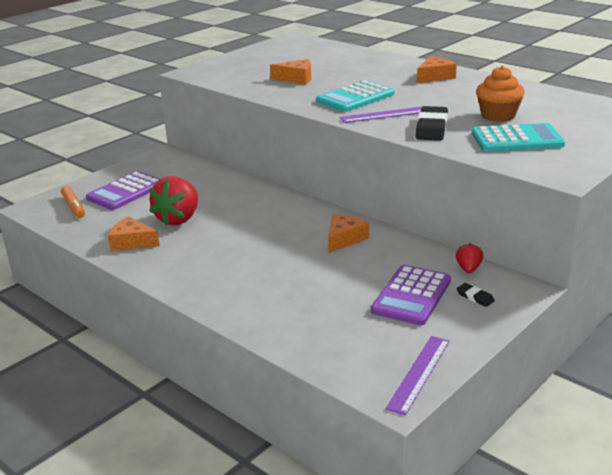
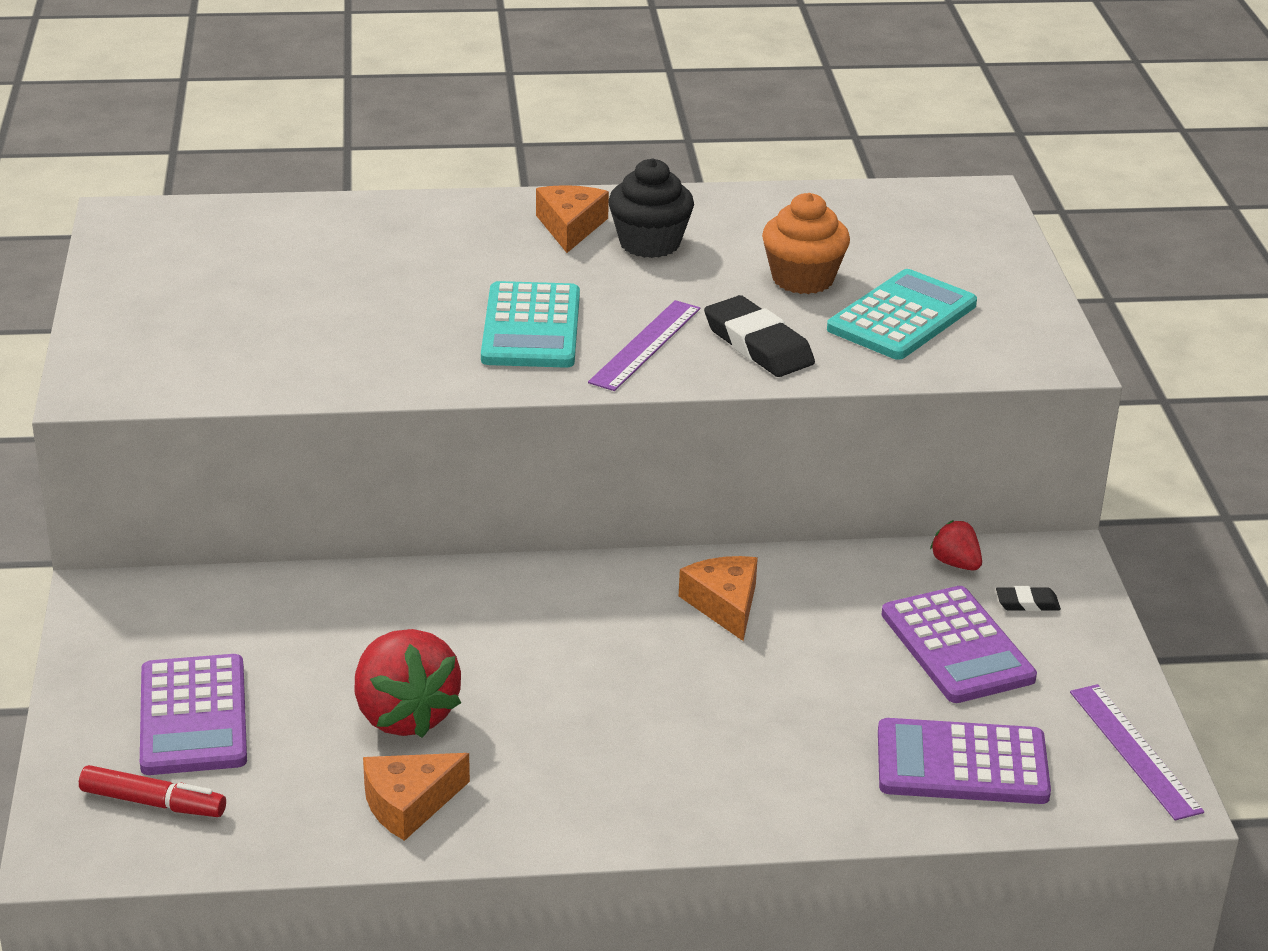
camera: 50 degrees left, 5 degrees up
(74, 207) = (153, 803): orange marker -> red marker
(296, 78) = (344, 322): orange cheese -> none
(332, 334) = (962, 764): none -> purple calculator
(456, 89) = (649, 243): none -> black cupcake

